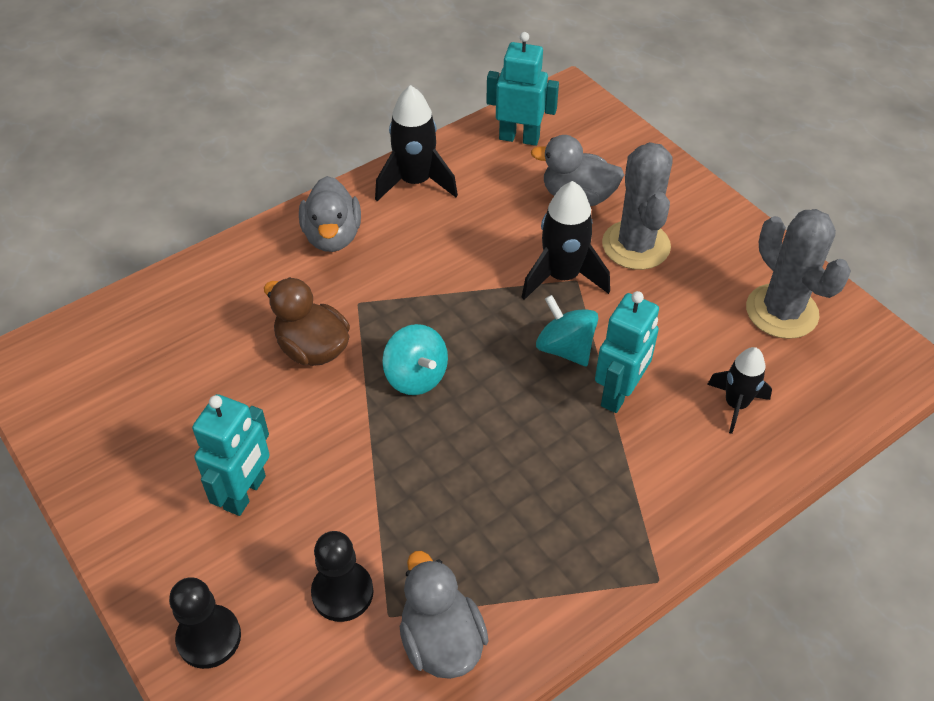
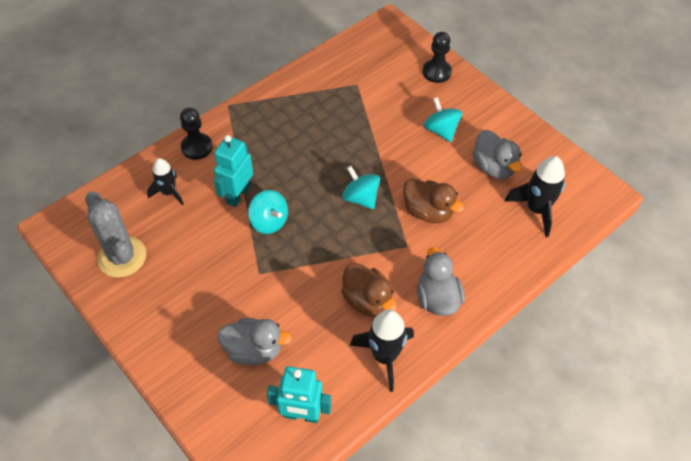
camera: 175 degrees right, 5 degrees up
(245, 493) = (441, 130): turquoise robot -> turquoise spinning top
(342, 592) = (380, 91): black pawn -> black pawn (197, 147)
(427, 239) = (367, 301): none -> brown duck
(441, 641) = (331, 77): grey duck -> grey duck (493, 167)
(562, 276) = (269, 275): black rocket -> black rocket (536, 209)
(636, 245) = (213, 305): grey cactus -> none

